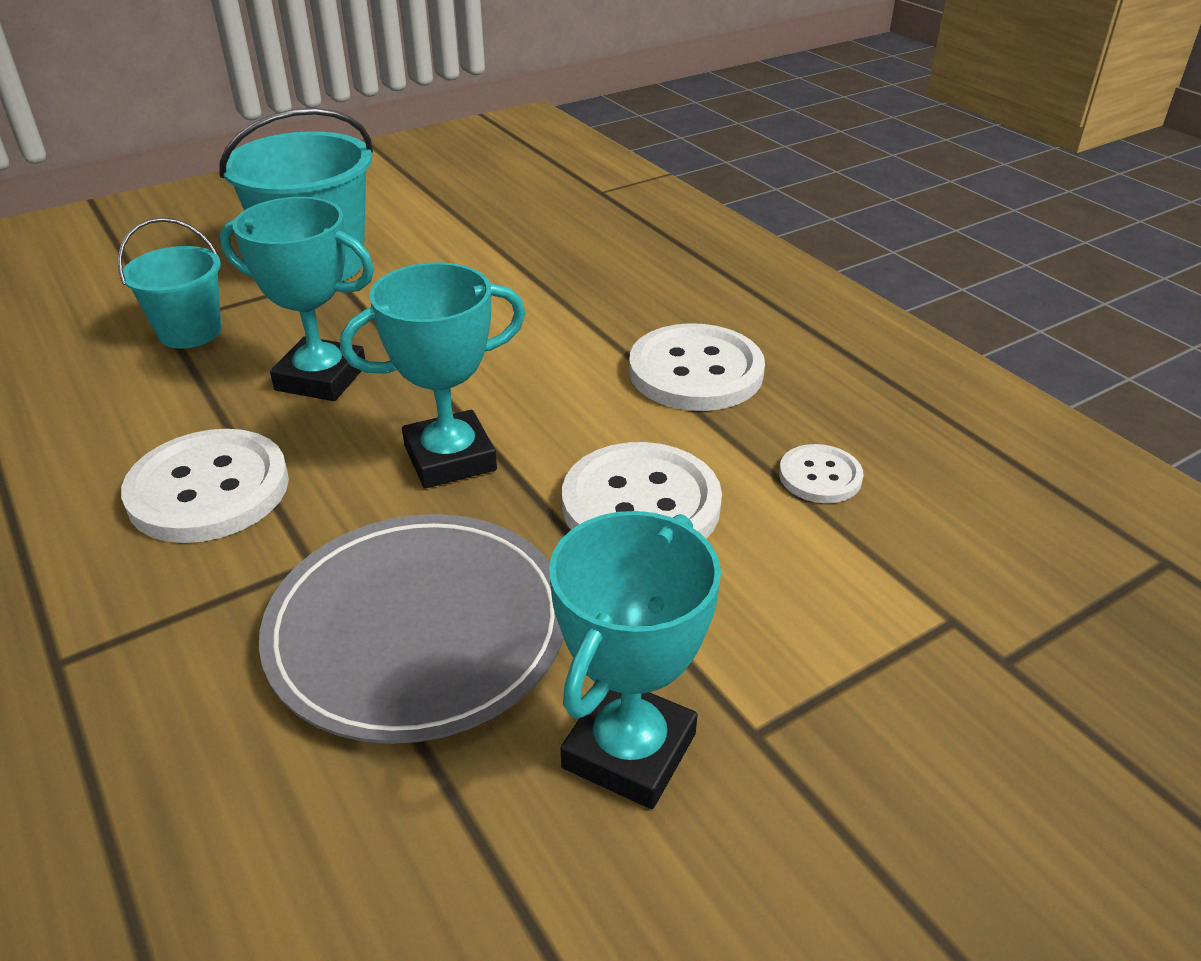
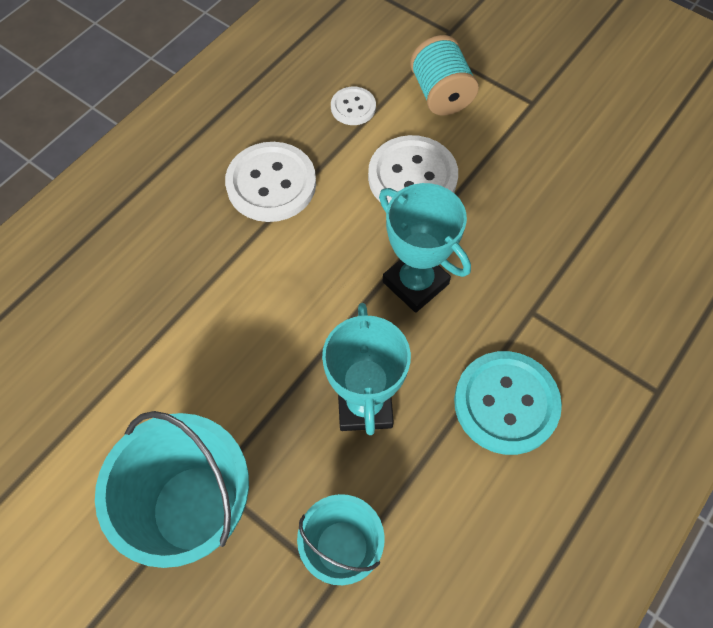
camera: 110 degrees left, 25 degrees up
(208, 489) = (506, 403): white button -> turquoise button
(418, 630) = (548, 240): grey plate -> none
(629, 751) = (565, 140): turquoise trophy -> none
(821, 592) = (441, 94): none -> turquoise spool

